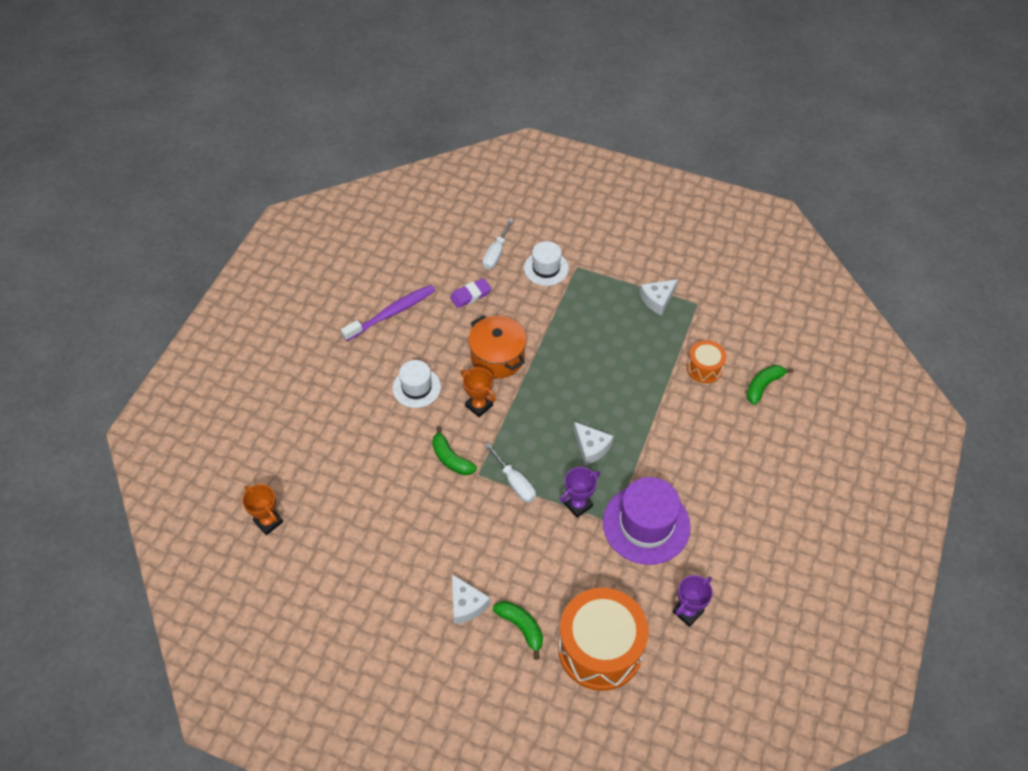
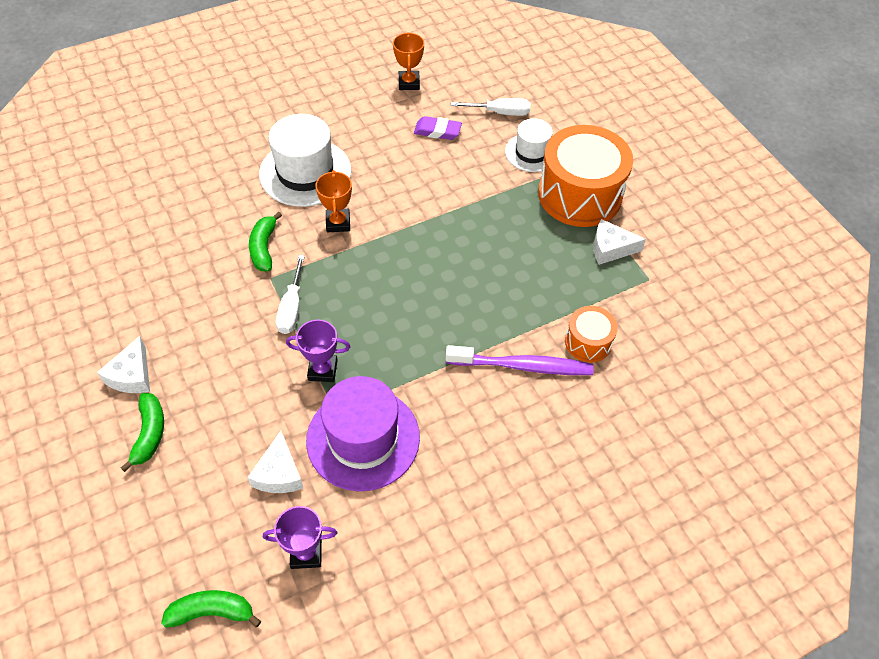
camera: 40 degrees right, 0 degrees up
(268, 522) = (75, 191): orange trophy -> orange trophy (409, 83)
(391, 313) = (355, 102): purple toothbrush -> purple toothbrush (522, 366)
(416, 387) = (305, 172): white hat -> white hat, size x1.67
(496, 253) = (500, 112): white screwdriver -> white screwdriver turned 150 degrees counterclockwise
(497, 357) = (401, 195): orange pot -> none
(591, 447) = (394, 330): white cheese -> white cheese (279, 473)
(600, 648) = (189, 513): orange drum -> orange drum (580, 194)
(763, 386) = (633, 404): green banana -> green banana (212, 612)

